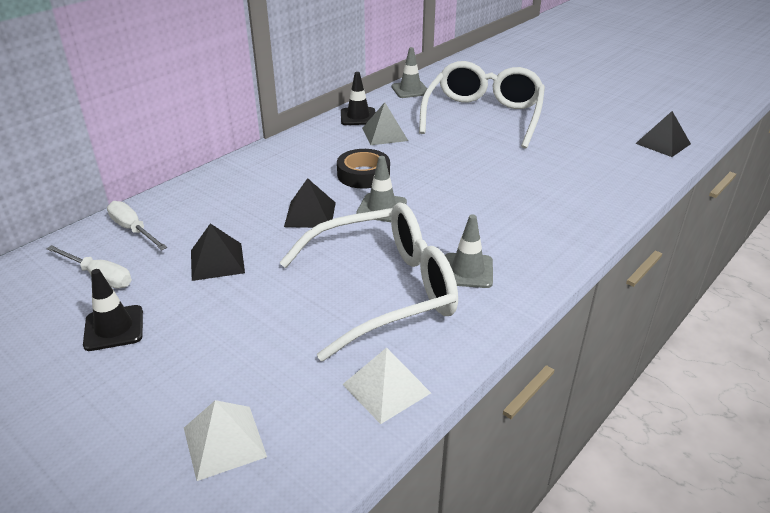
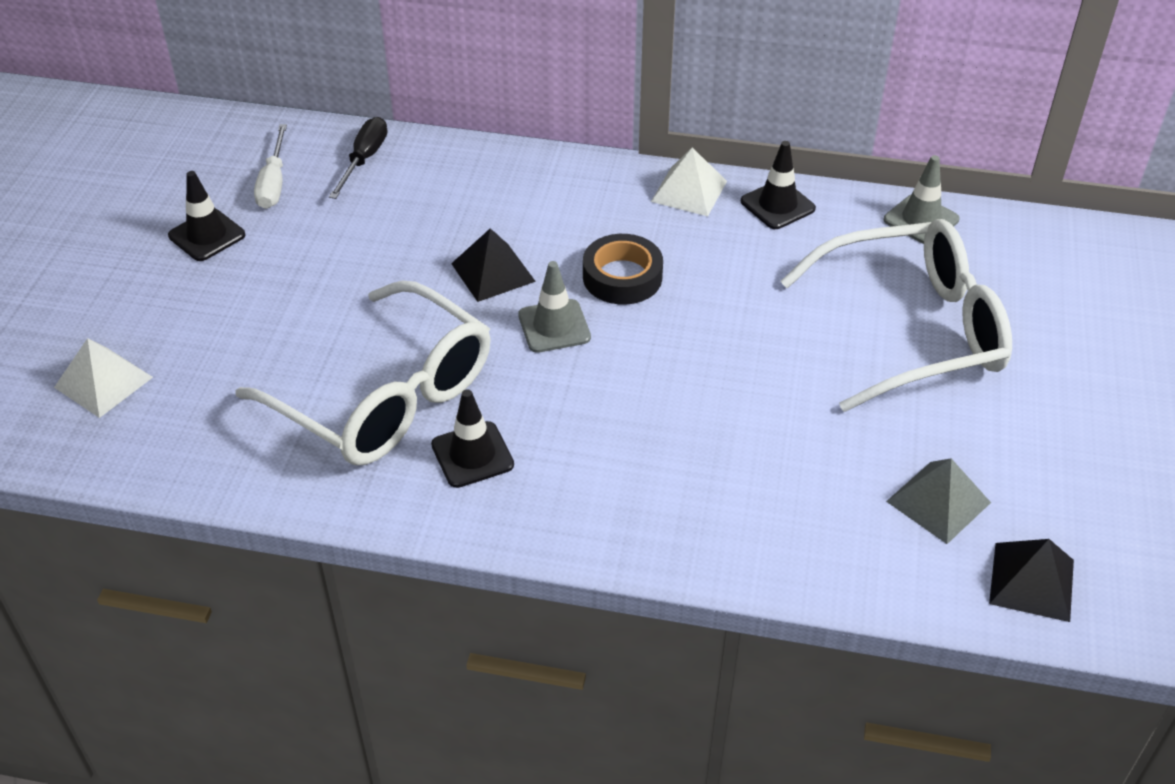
camera: 60 degrees right, 10 degrees up
(133, 229) = (364, 159): white screwdriver -> black screwdriver
(217, 261) = (351, 246): black pyramid -> none
(384, 134) = (750, 251): grey pyramid -> grey pyramid (938, 501)
(386, 388) = (226, 462): white pyramid -> white pyramid (689, 191)
(467, 271) = (472, 455): grey traffic cone -> black traffic cone

